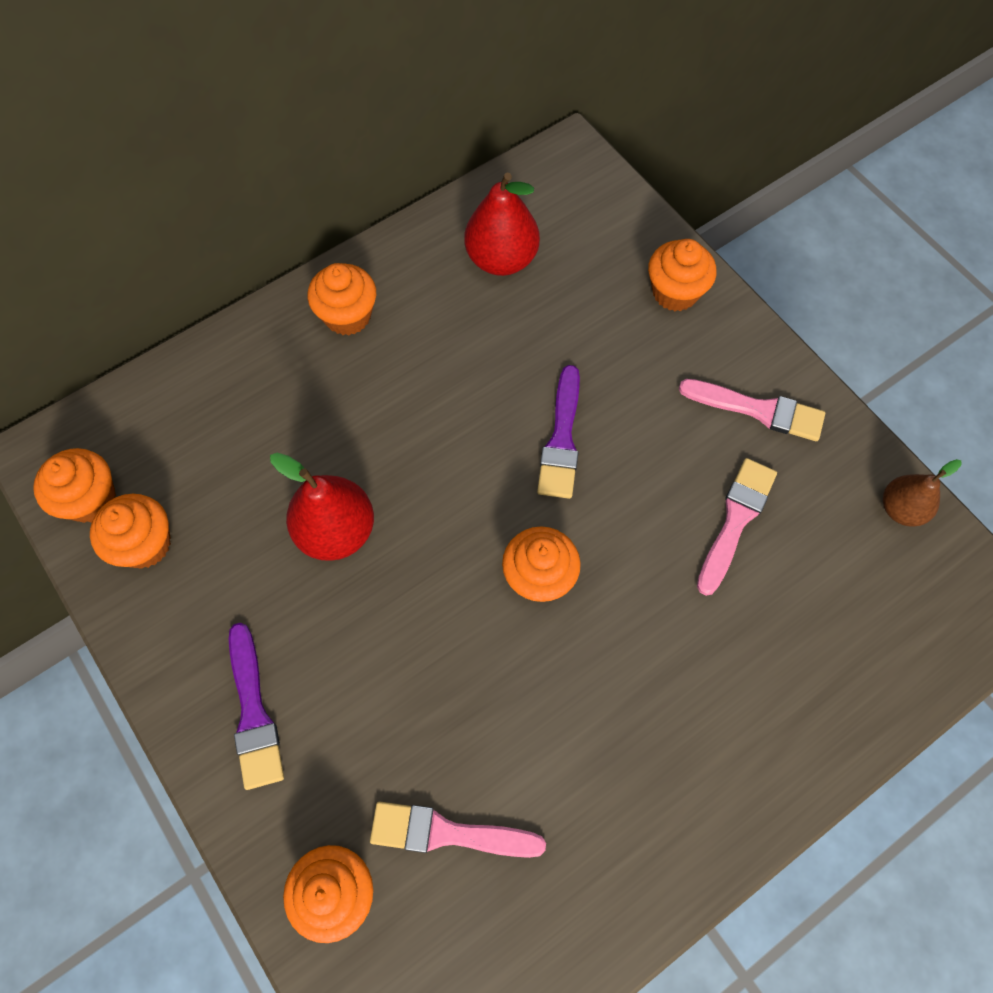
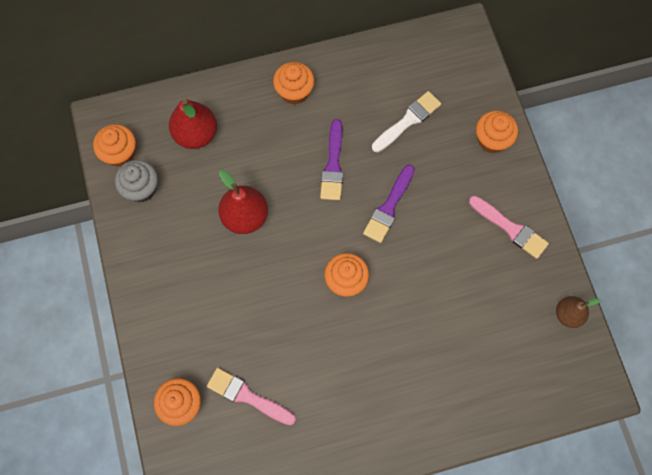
camera: 20 degrees right, 5 degrees up
(145, 544) = (141, 189): orange cupcake -> grey cupcake
(253, 713) = (169, 299): purple brush -> purple brush (333, 165)
(501, 259) = (396, 85): red pear -> red pear (196, 134)
(539, 303) = (408, 121): none -> white brush
(735, 520) = (469, 287): pink brush -> none

